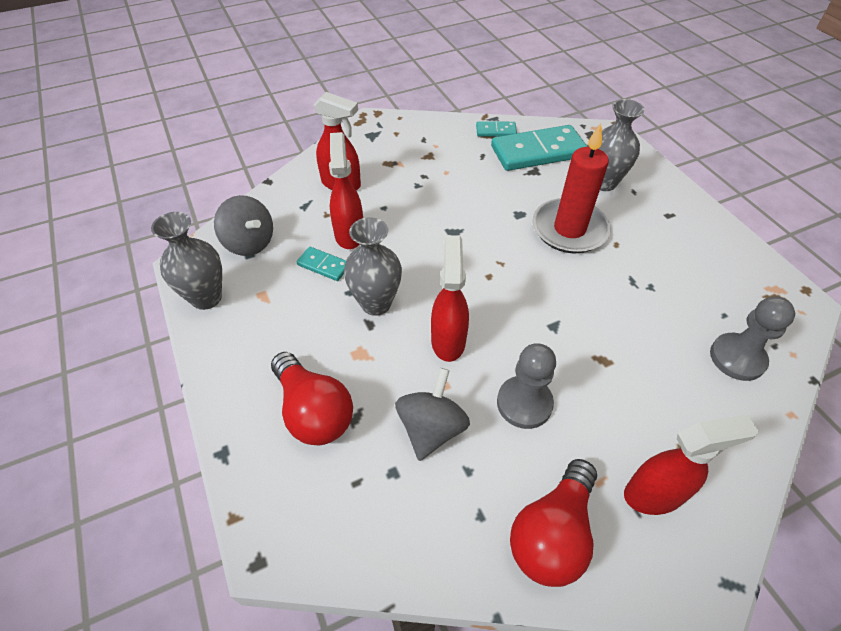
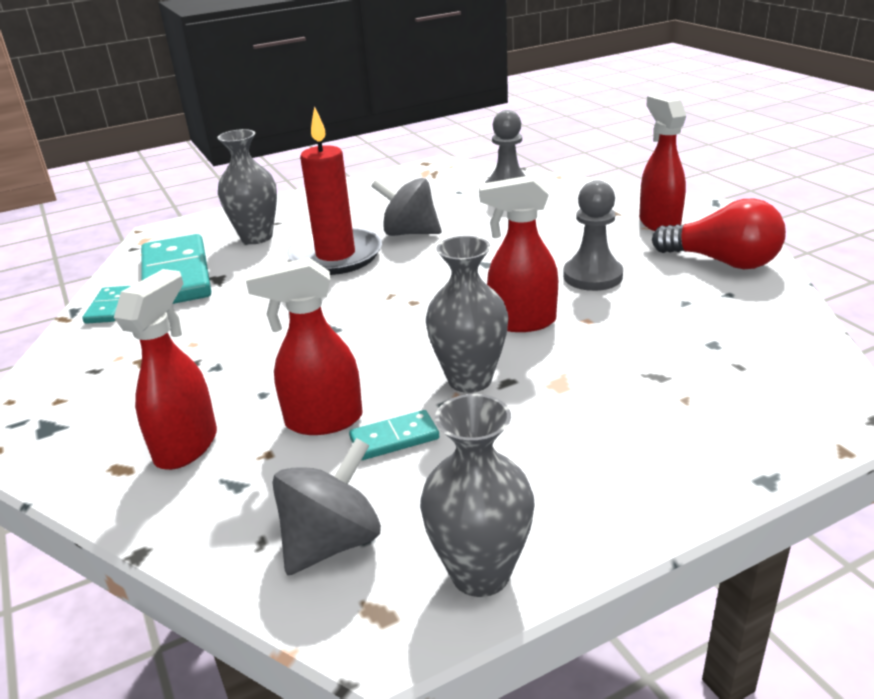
camera: 90 degrees left, 20 degrees down
(313, 411) = (664, 409): red light bulb -> none
(323, 265) = (394, 438): turquoise domino -> turquoise domino turned 45 degrees clockwise
(431, 428) = (647, 325): grey spinning top -> grey spinning top (409, 233)

